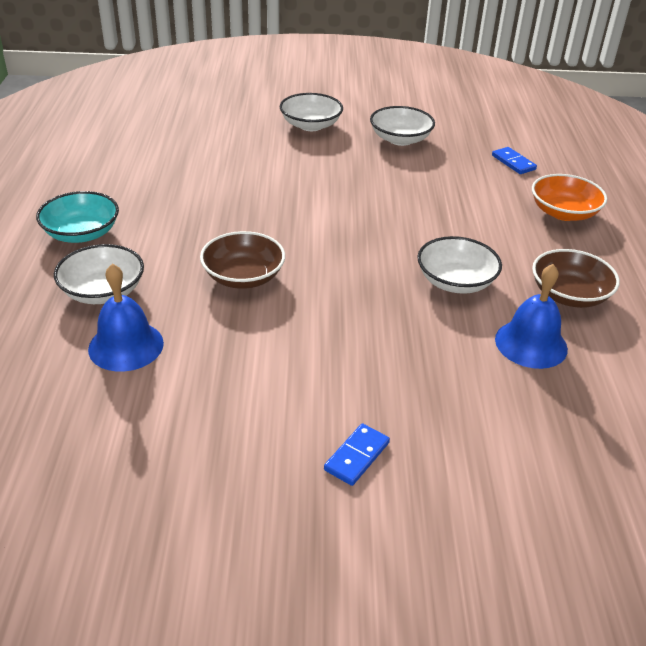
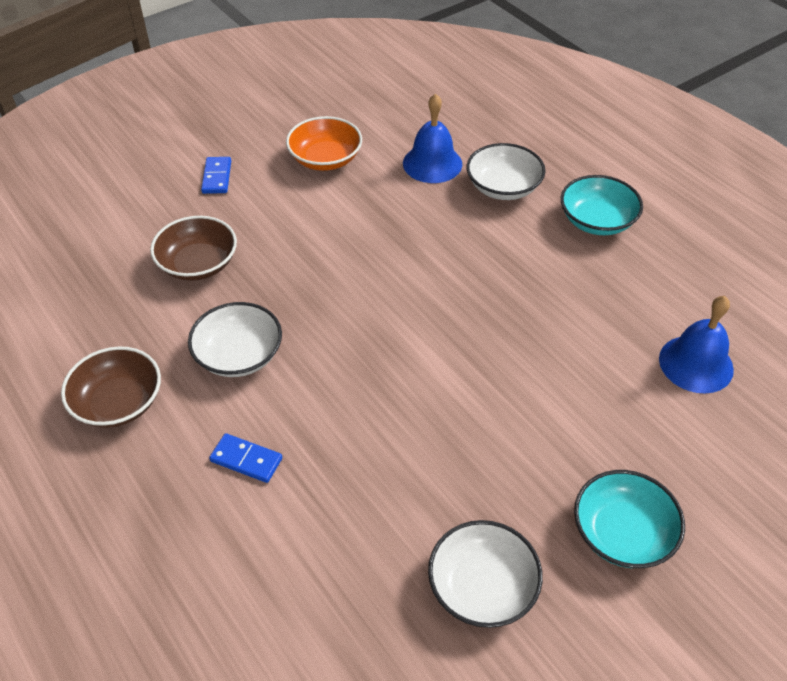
camera: 145 degrees right, 10 degrees up
(243, 277) = (422, 255): brown bowl -> brown bowl (198, 264)
(310, 125) = (622, 533): white bowl -> turquoise bowl
(513, 162) = (289, 639): blue domino -> blue domino (246, 460)
(531, 343) = (135, 323): blue bell -> blue bell (696, 364)
(563, 213) = (169, 550): orange bowl -> orange bowl (325, 159)

